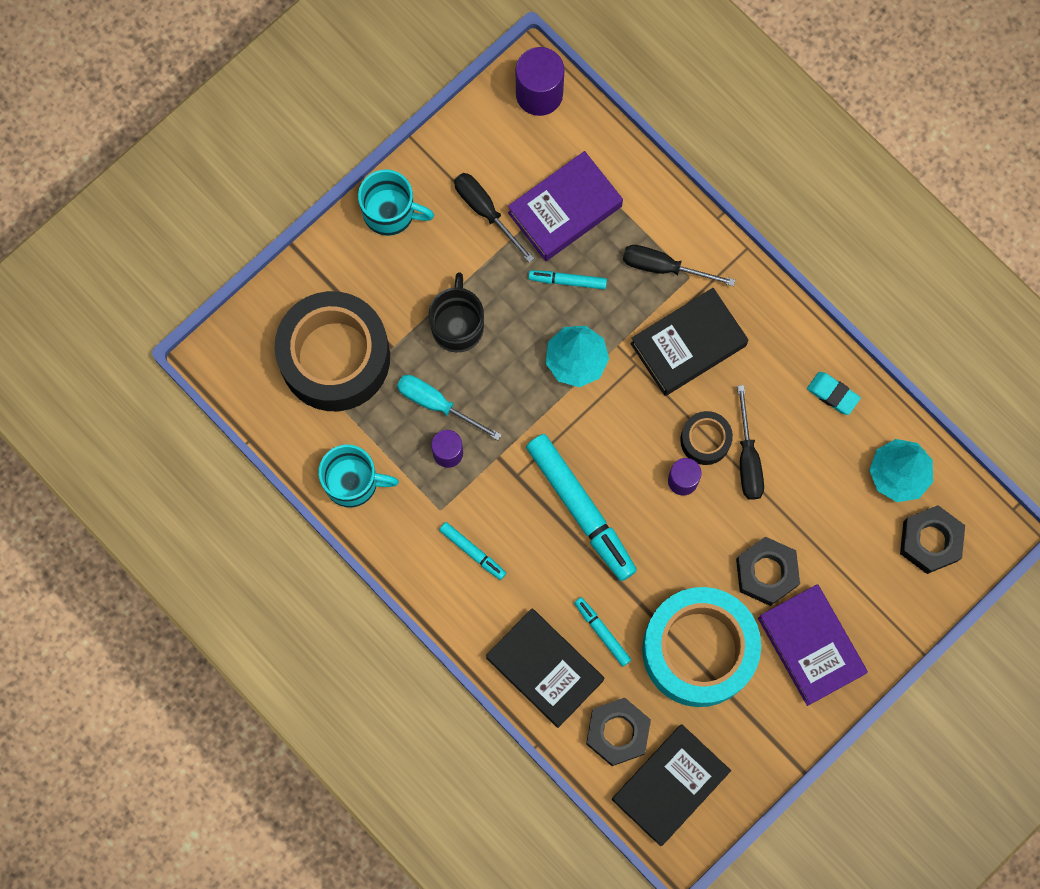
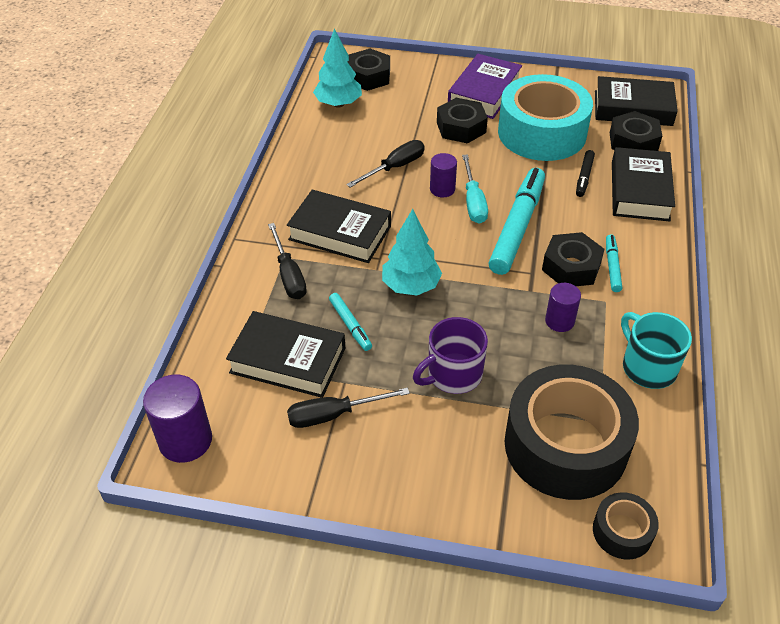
camera: 125 degrees left, 30 degrees down
(390, 212) = (395, 488): turquoise mug -> none
(437, 404) = (530, 350): turquoise screwdriver -> turquoise screwdriver (473, 202)
(457, 325) = (453, 375): black mug -> purple mug
(485, 211) = (334, 415): black screwdriver -> black screwdriver turned 60 degrees clockwise
(498, 515) = (571, 267): none -> black nut
(565, 209) = (288, 360): purple book -> black book
(602, 632) = (584, 177): turquoise marker -> black marker
(705, 440) = (402, 192): black tape -> black tape (622, 531)
(833, 394) = (311, 151): turquoise eraser -> none

